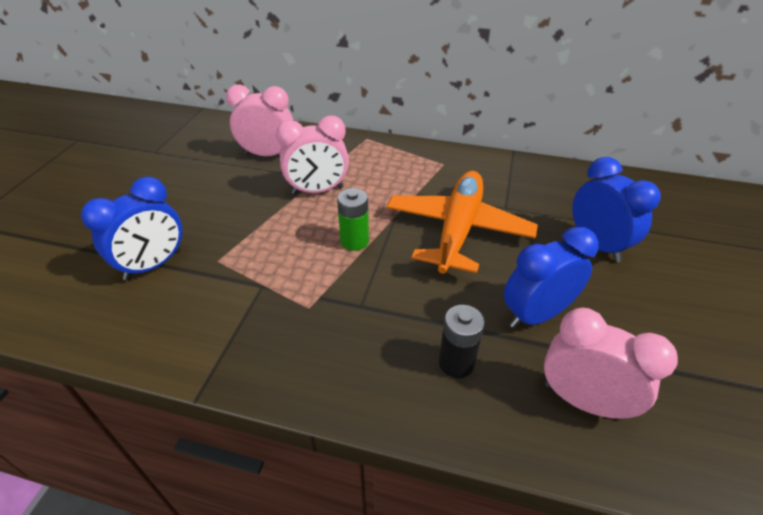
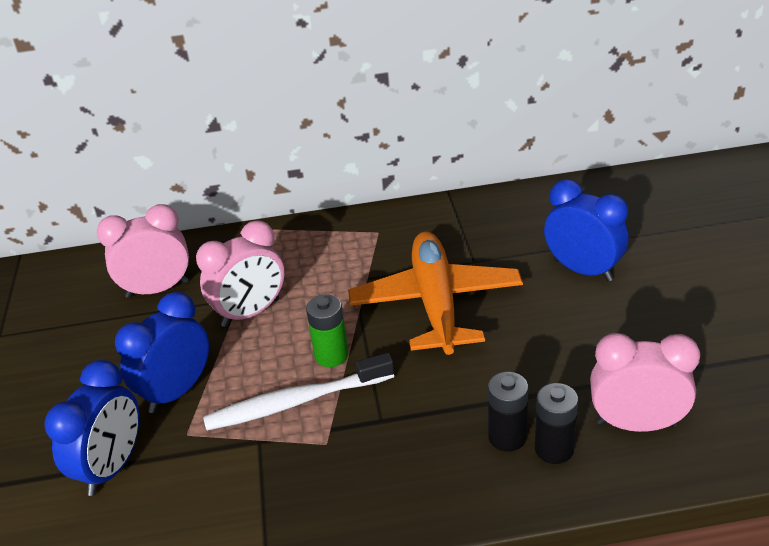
camera: 20 degrees left, 5 degrees down
(307, 267) = (297, 402): none -> white toothbrush
(492, 391) = (554, 449): none -> black battery
(536, 315) = (558, 362): blue clock -> blue clock (177, 391)

